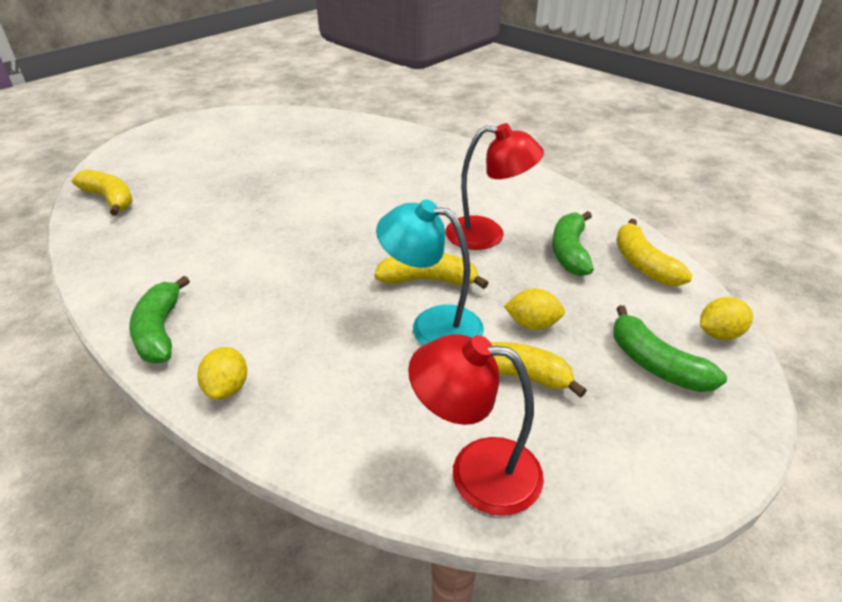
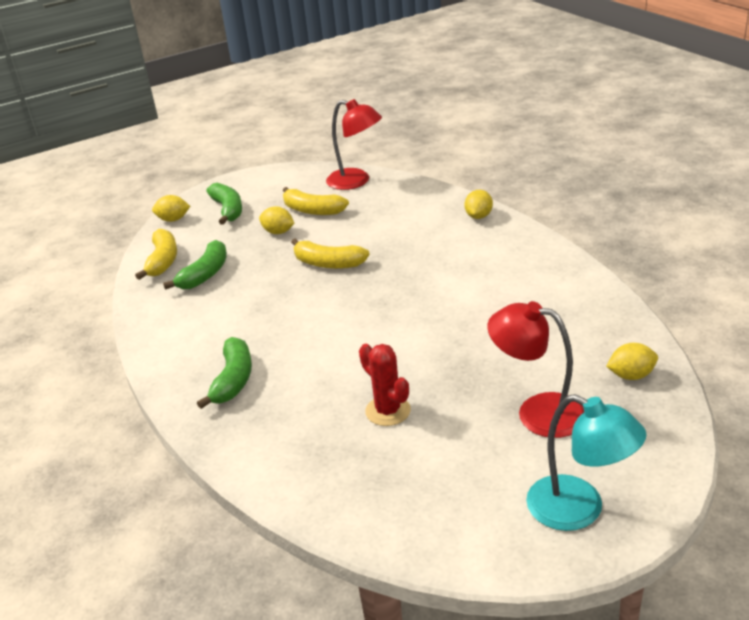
camera: 160 degrees left, 5 degrees down
(110, 199) = (631, 375): yellow banana -> yellow lemon
(160, 331) = (529, 247): green banana -> green banana (233, 380)
(312, 161) = (388, 411): none -> red cactus
(432, 325) = (342, 236): turquoise lamp -> turquoise lamp (579, 510)
(487, 235) = (256, 294): red lamp -> red lamp (537, 412)

